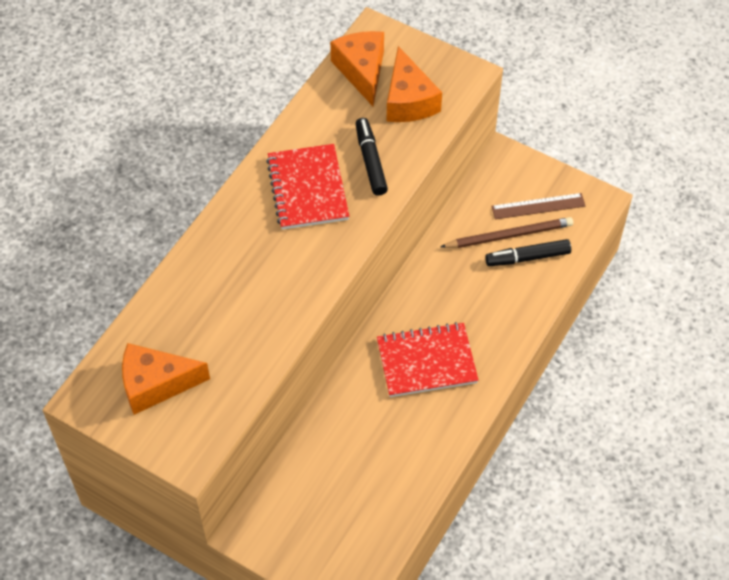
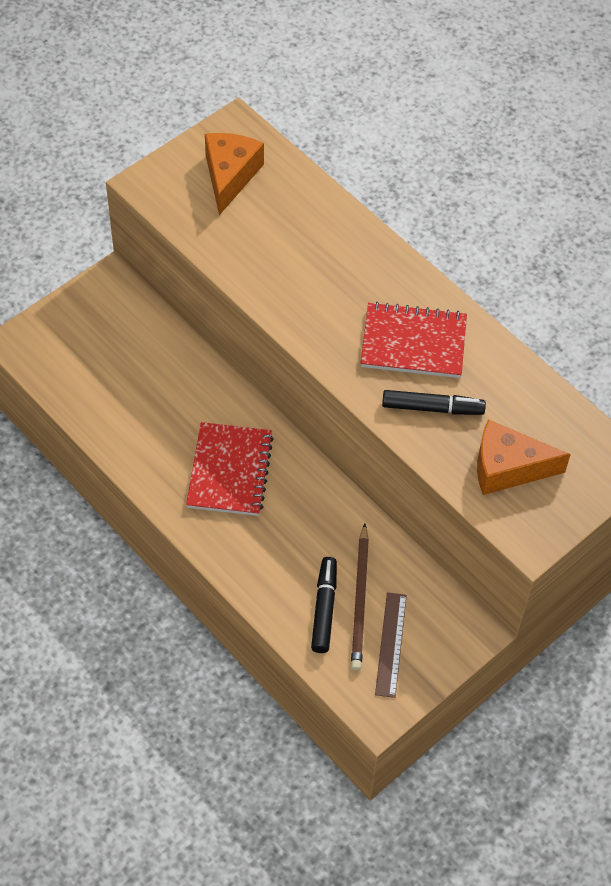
camera: 105 degrees right, 0 degrees up
(362, 71) = (565, 435): orange cheese -> none

